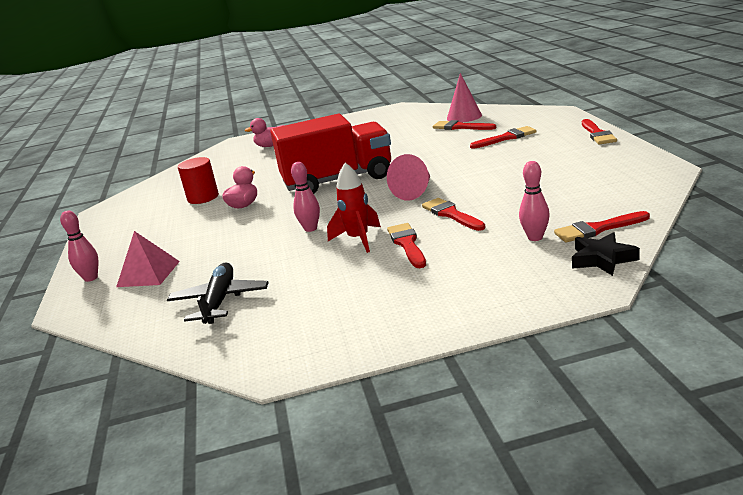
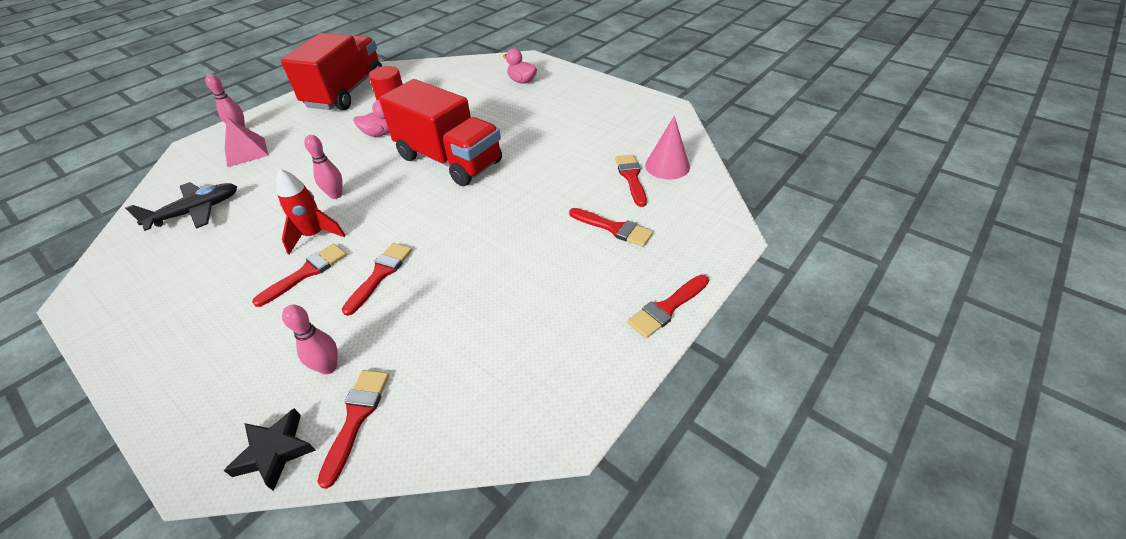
camera: 50 degrees right, 20 degrees up
(132, 218) = (346, 92): none -> red truck
(415, 191) = (435, 223): pink cone -> none
(597, 229) = (356, 418): red brush -> red brush turned 60 degrees clockwise

